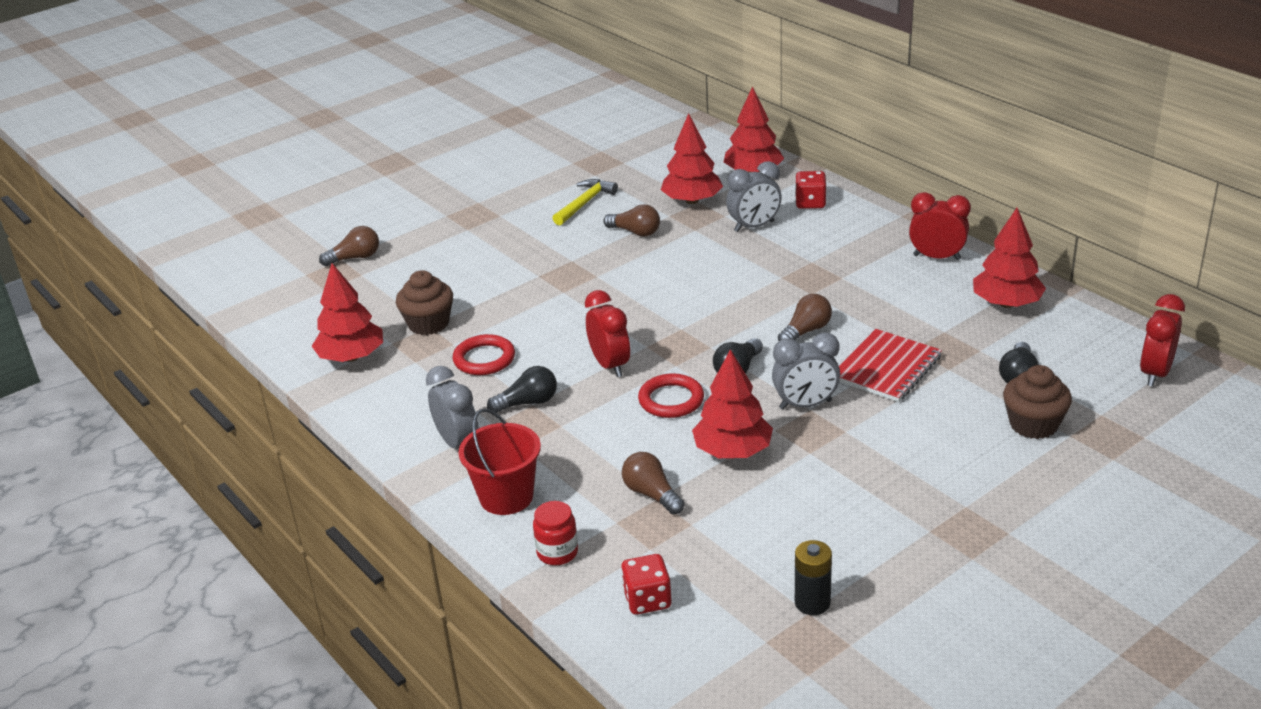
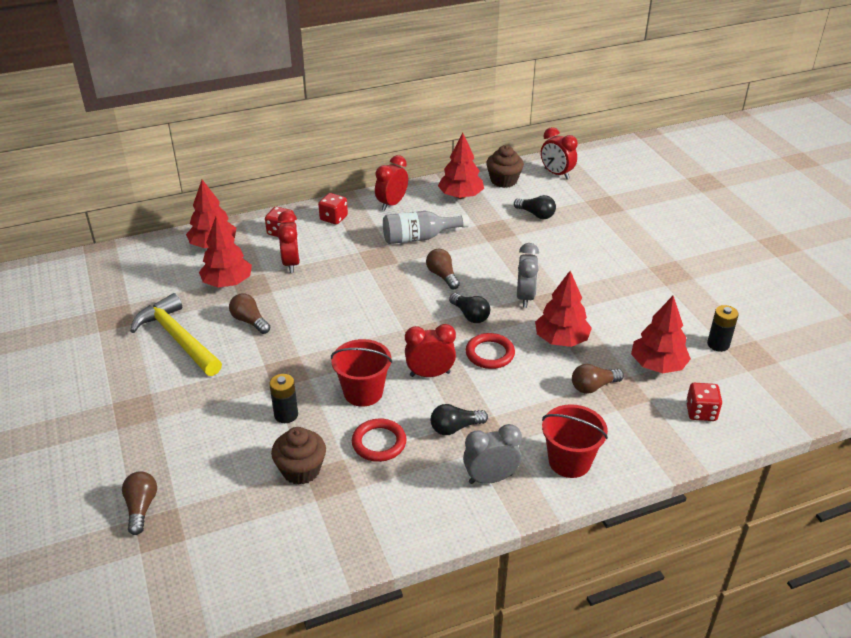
camera: 75 degrees left, 5 degrees up
(351, 357) = (321, 533): red tree -> red tree (657, 365)
(502, 294) = (286, 415): none -> black battery
(528, 403) = (455, 428): black light bulb -> black light bulb turned 105 degrees counterclockwise
(557, 330) = (363, 392): none -> red bucket
(557, 552) = (642, 446): red jar -> none
(584, 203) = (178, 338): yellow hammer -> yellow hammer, size x1.61
(635, 232) = (249, 321): brown light bulb -> brown light bulb turned 90 degrees counterclockwise
(754, 226) = (291, 263): grey clock -> red clock
(868, 227) = (333, 218): none -> red dice
(876, 295) = (419, 238): none -> grey bottle
(886, 368) = (502, 256): red notebook -> none
(1033, 424) = (584, 223): brown cupcake -> brown cupcake (503, 181)

